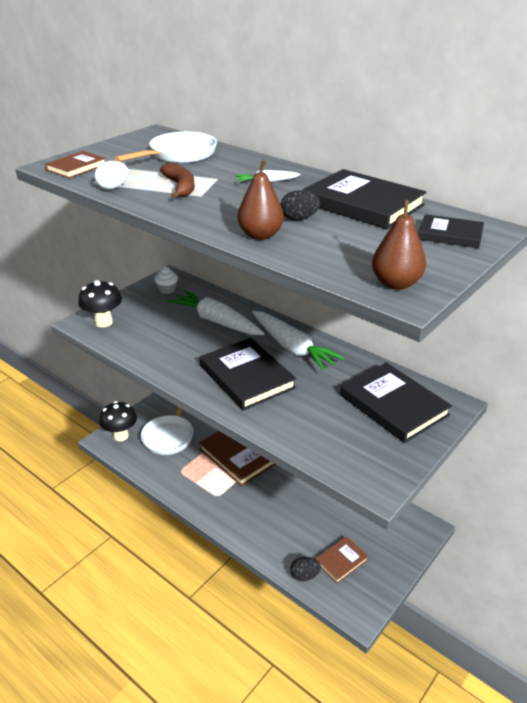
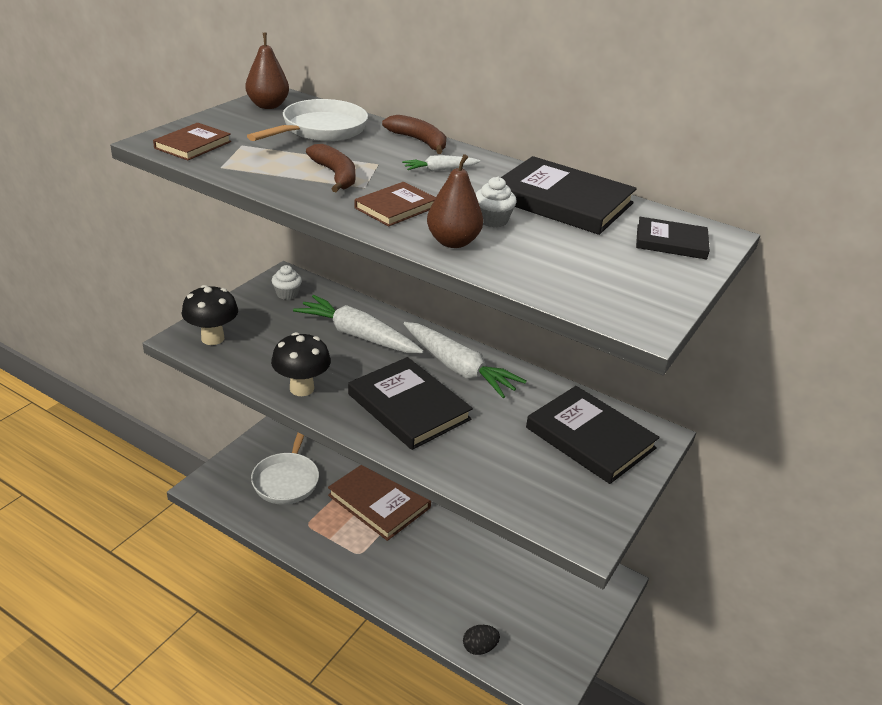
camera: 10 degrees left, 0 degrees up
(113, 187) = (250, 175): white egg -> none
(121, 436) = (223, 481): black mushroom -> black mushroom (302, 388)
(256, 161) = (419, 141): none -> brown banana
(299, 219) = (492, 220): black egg -> white cupcake
(341, 561) = (521, 627): brown book -> brown book (396, 207)
(396, 283) = (626, 304): brown pear -> brown pear (268, 106)

